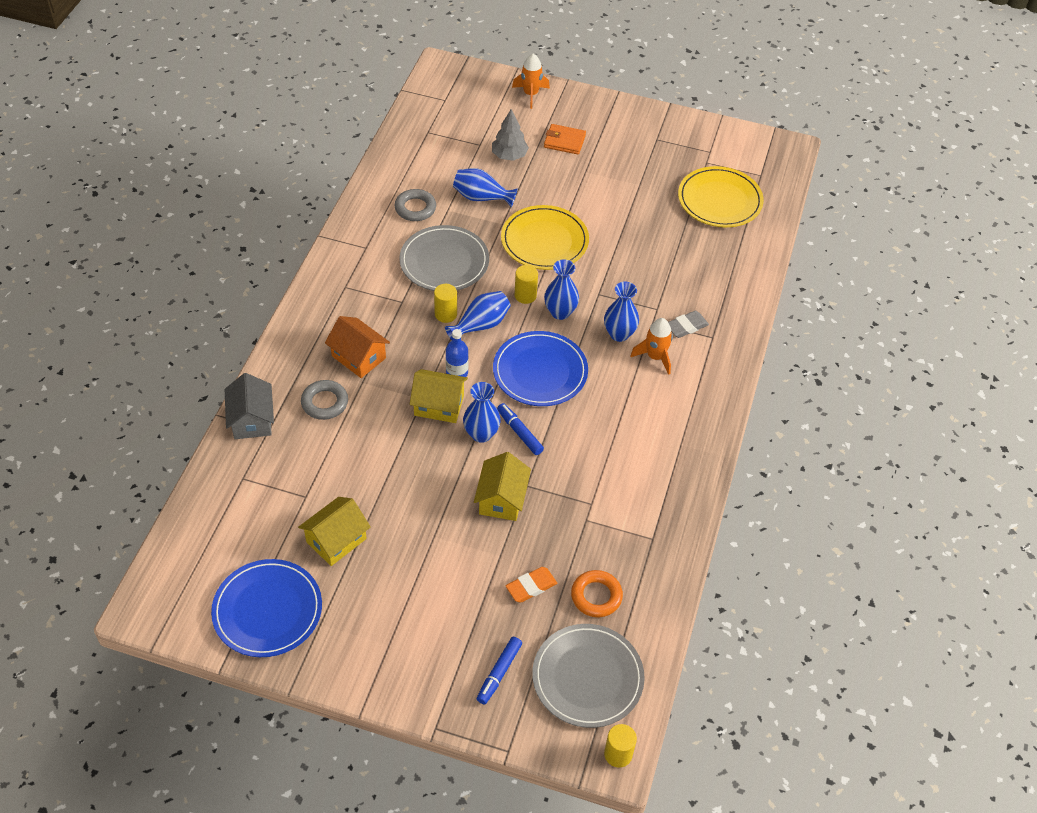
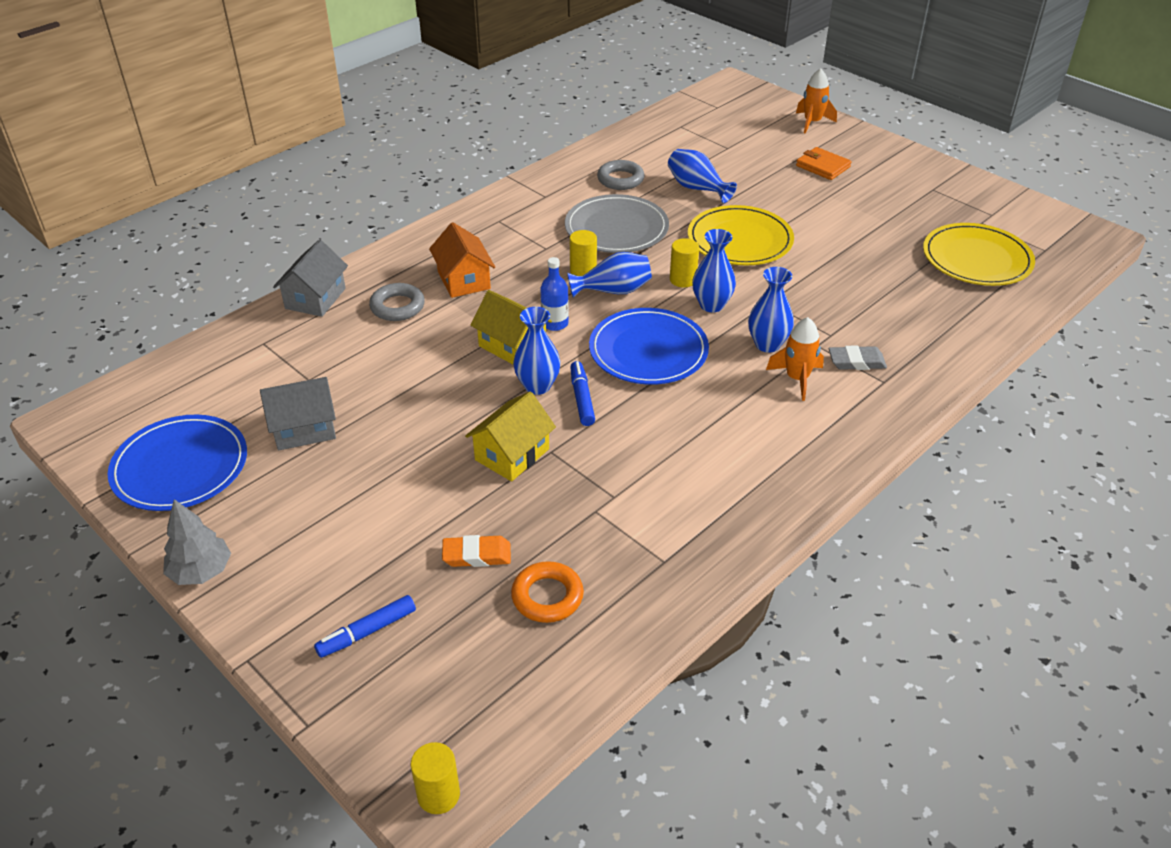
camera: 30 degrees right, 10 degrees down
(336, 540) = (304, 429): yellow house -> grey house
(509, 156) = (752, 163): grey tree -> grey tree (201, 572)
(587, 677) = (468, 684): grey plate -> none

